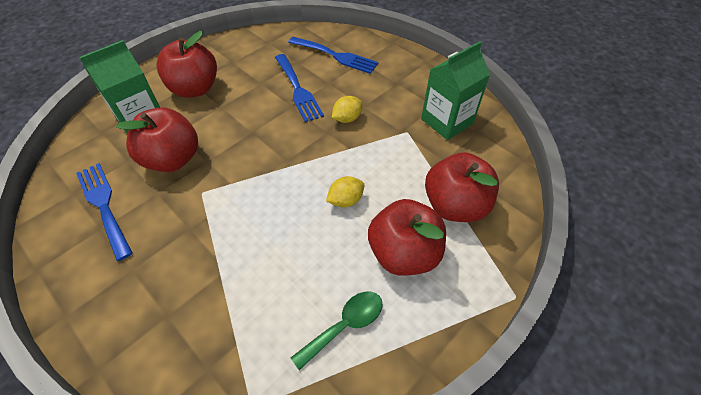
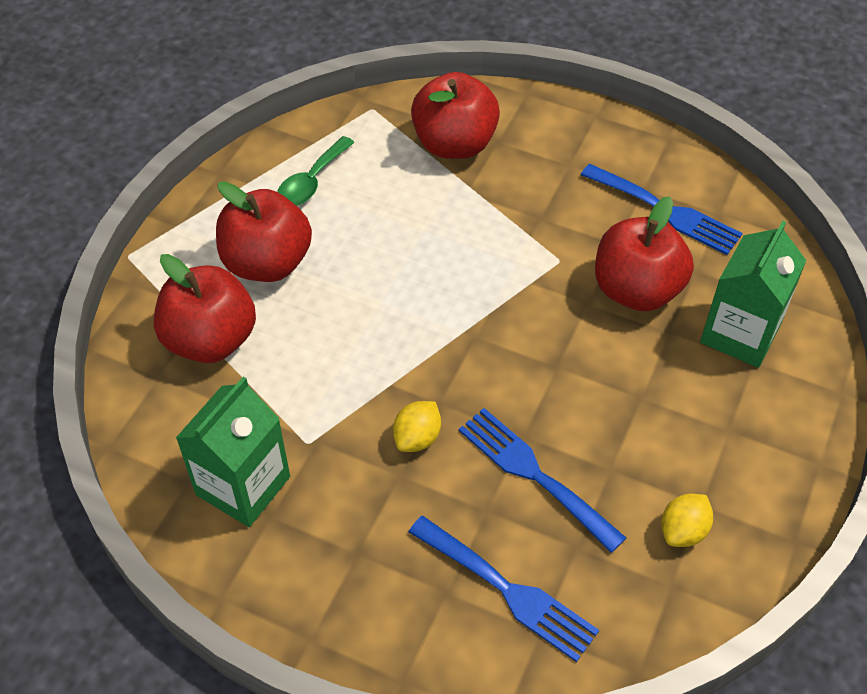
camera: 160 degrees right, 0 degrees up
(195, 89) = (714, 418): red apple -> red apple (454, 144)
(336, 56) = (508, 590): blue fork -> blue fork turned 150 degrees counterclockwise
(345, 200) = (363, 304): yellow lemon -> yellow lemon (683, 531)

